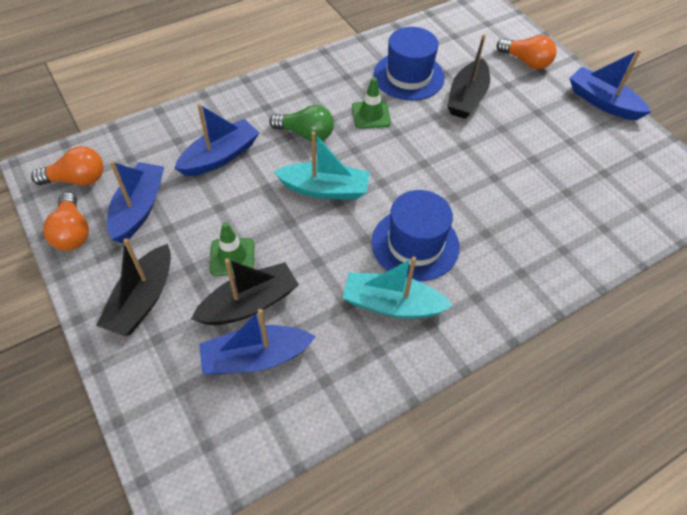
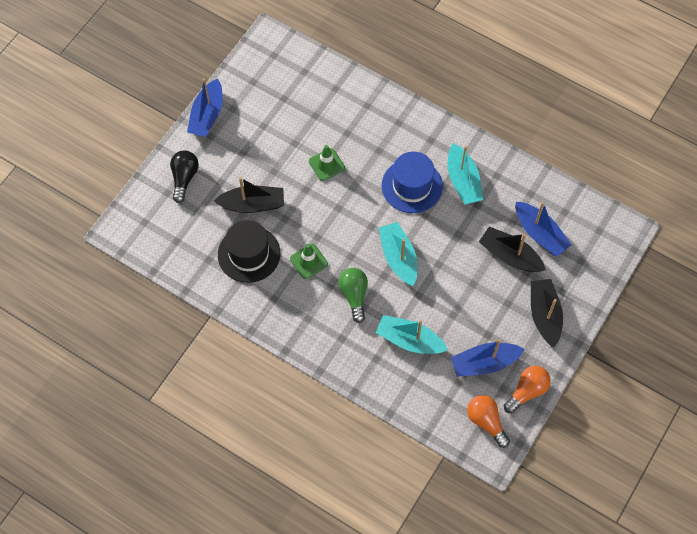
camera: 115 degrees left, 10 degrees up
(142, 300) = (544, 315): black boat -> black boat turned 90 degrees counterclockwise
(220, 156) = (409, 340): blue boat -> turquoise boat
(232, 257) = (485, 283): green traffic cone -> green traffic cone (326, 164)
(408, 76) = (249, 254): blue hat -> black hat
(526, 62) = (184, 178): orange light bulb -> black light bulb

